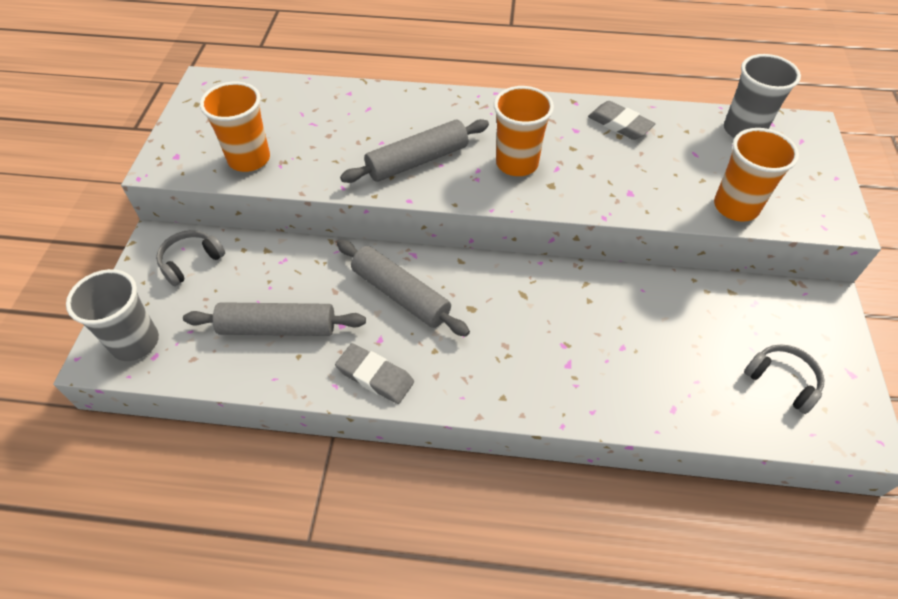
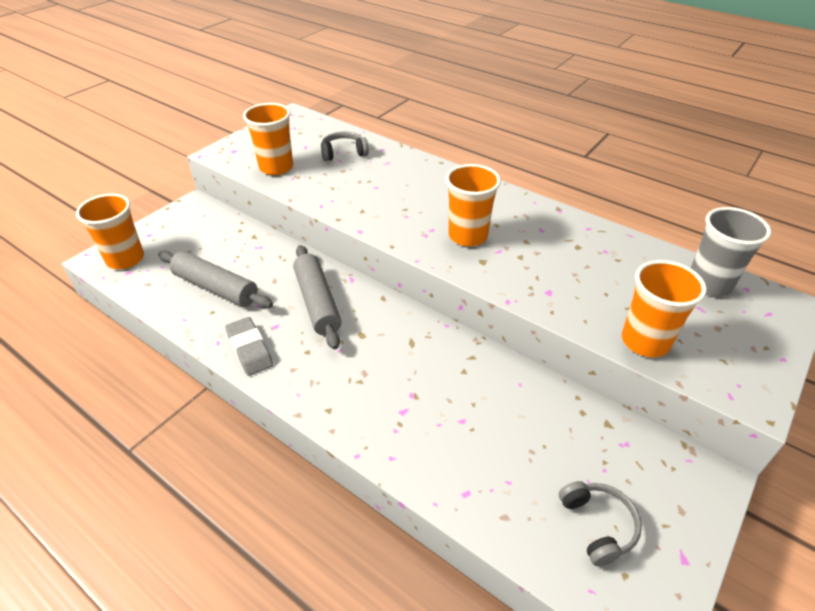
camera: 30 degrees right, 10 degrees down
(135, 342) = (125, 259): grey cup -> orange cup
(191, 261) = (201, 225): grey headphones -> grey headphones (343, 153)
(417, 161) = (390, 207): grey rolling pin -> none
(620, 124) = (586, 238): grey eraser -> none

